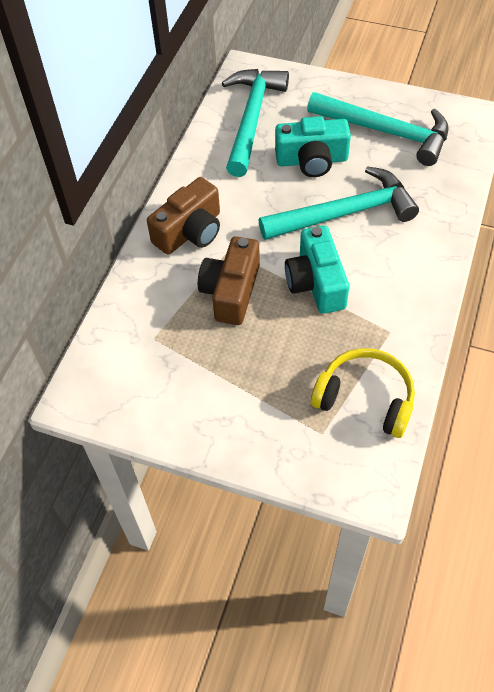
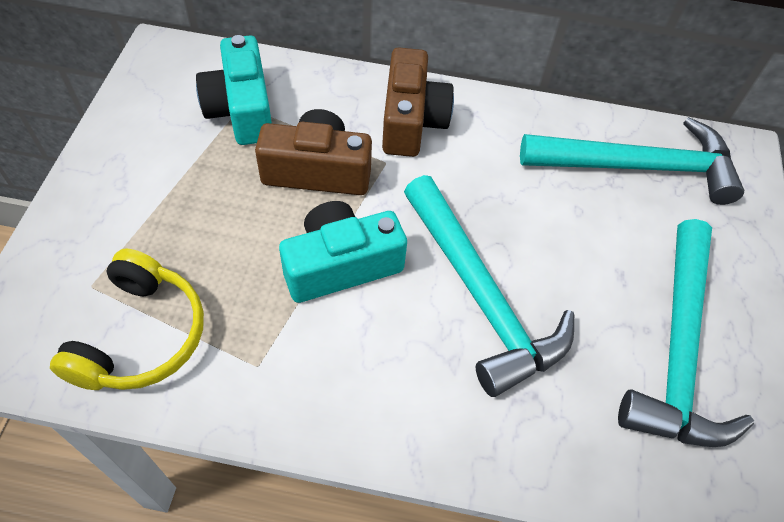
camera: 75 degrees right, 0 degrees up
(190, 231) = (411, 121): brown camera -> brown camera turned 120 degrees counterclockwise
(312, 160) = (578, 246): turquoise camera -> turquoise camera (241, 109)

